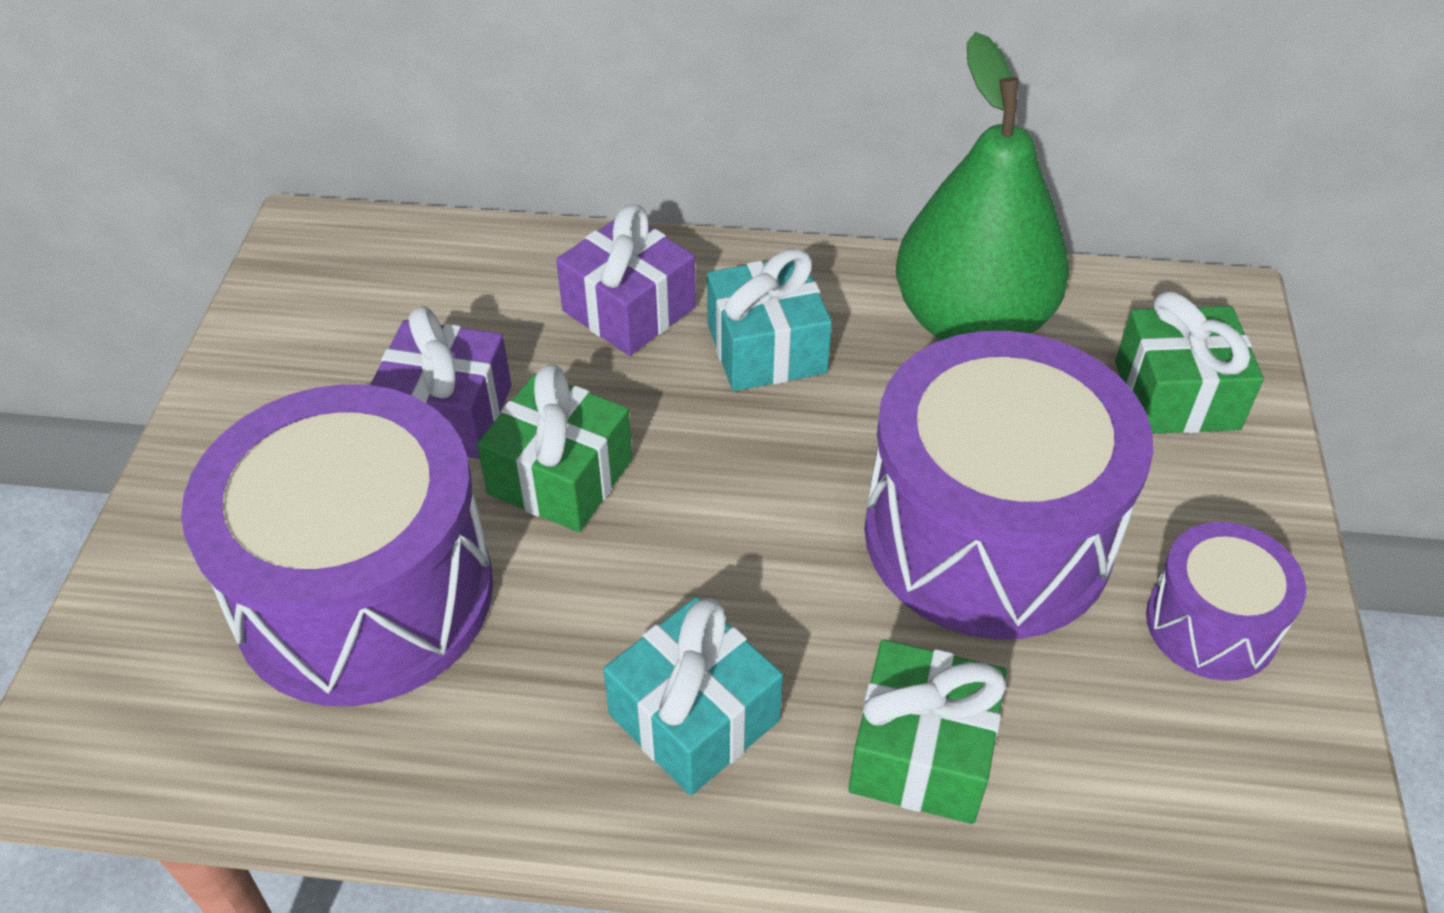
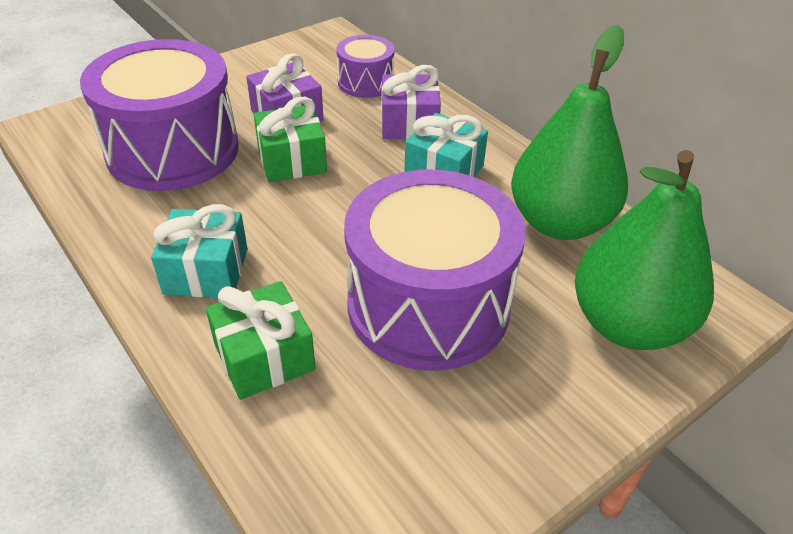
camera: 45 degrees right, 5 degrees down
(1176, 395) = (628, 325): green gift -> green pear
(1211, 625) = (480, 429): purple drum -> purple drum (365, 83)

